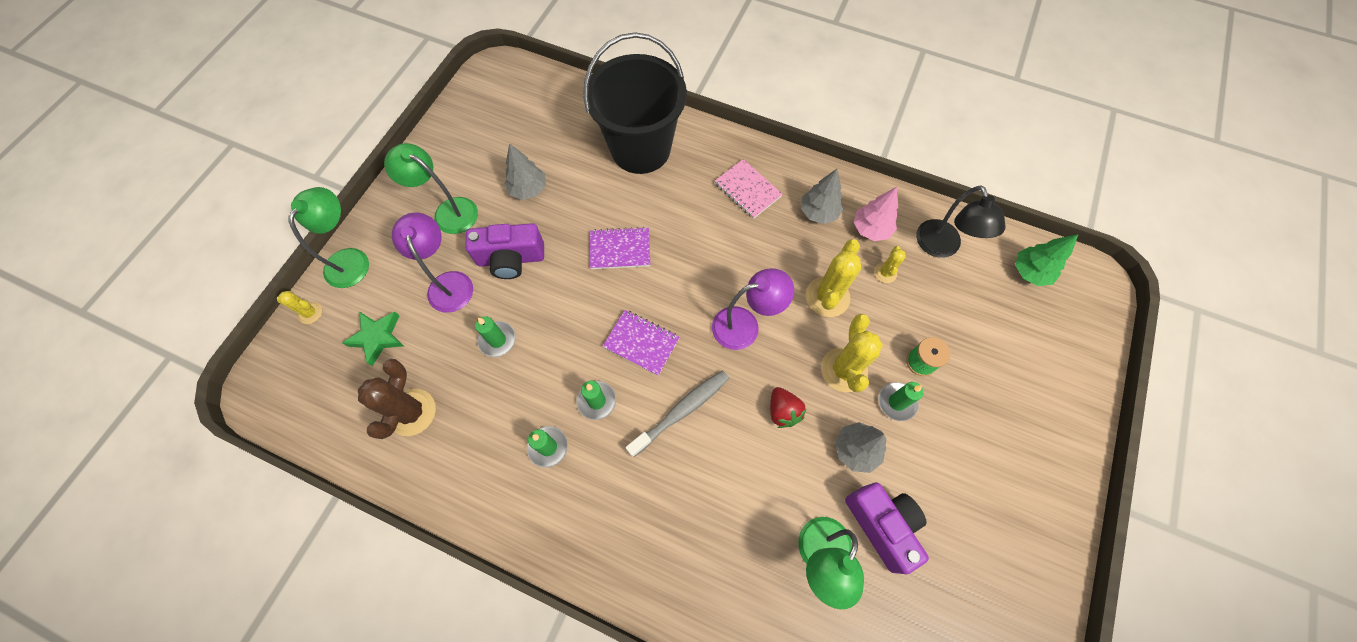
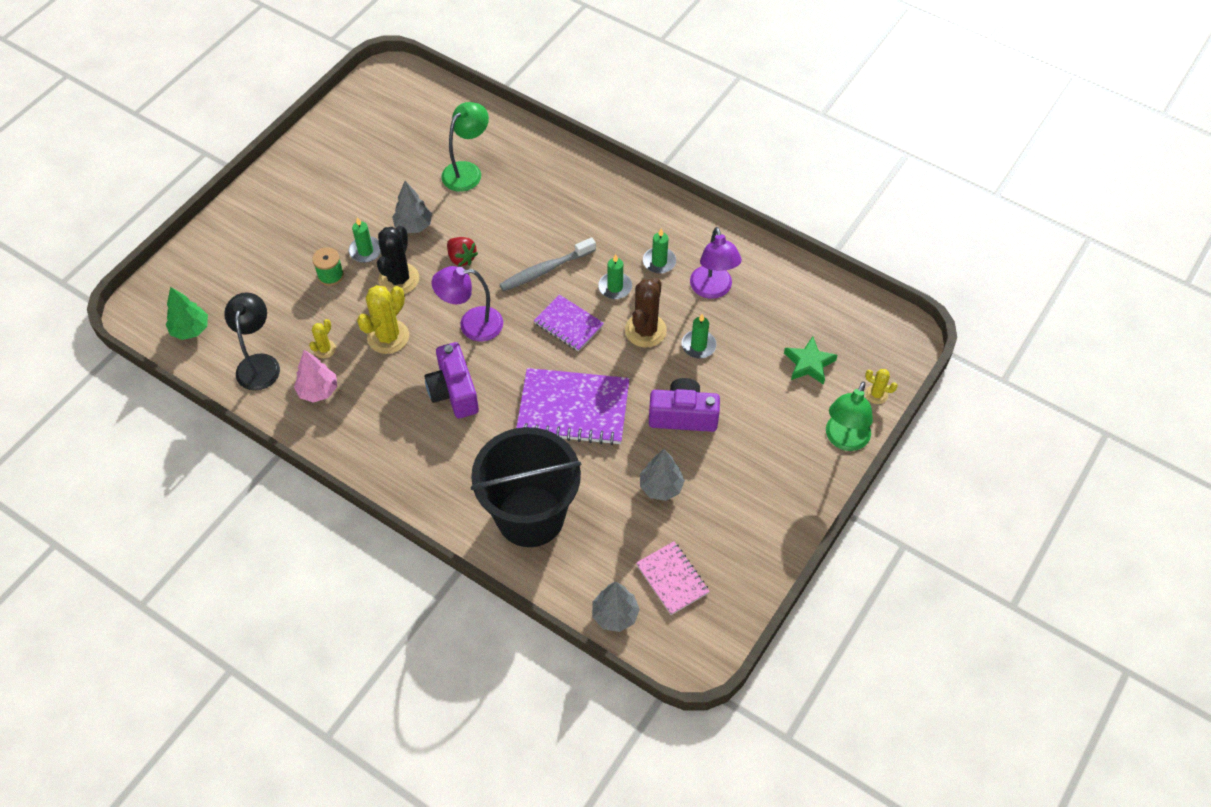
camera: 170 degrees left, 10 degrees down
(412, 412) = (772, 301): brown cactus -> brown cactus (645, 330)
(448, 211) = (747, 475): green lamp -> none
(448, 283) = (745, 402): purple lamp -> purple lamp (712, 290)
(620, 249) = (573, 409): purple notebook -> purple notebook, size x1.75
(747, 190) = (427, 450): pink notebook -> pink notebook (672, 579)
(783, 411) = (461, 258): red strawberry -> red strawberry turned 150 degrees clockwise
(818, 212) = (363, 415): grey tree -> grey tree (615, 615)
(843, 370) = (399, 279): yellow cactus -> black cactus
(882, 525) = (414, 181): purple camera -> purple camera (454, 392)

